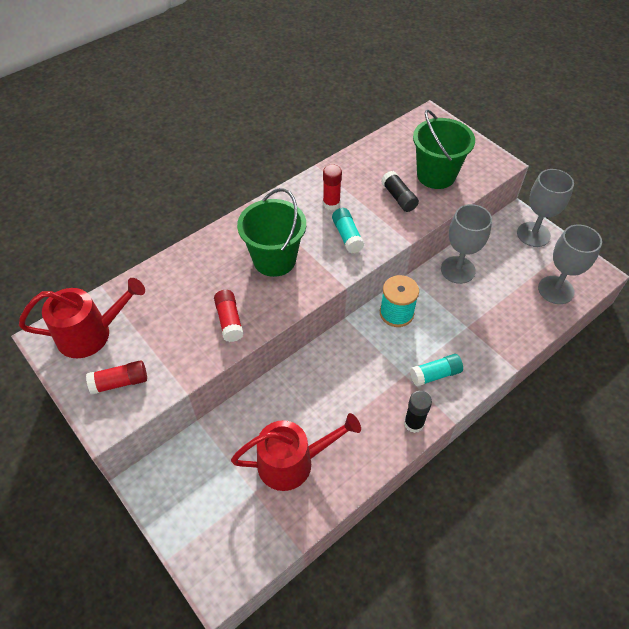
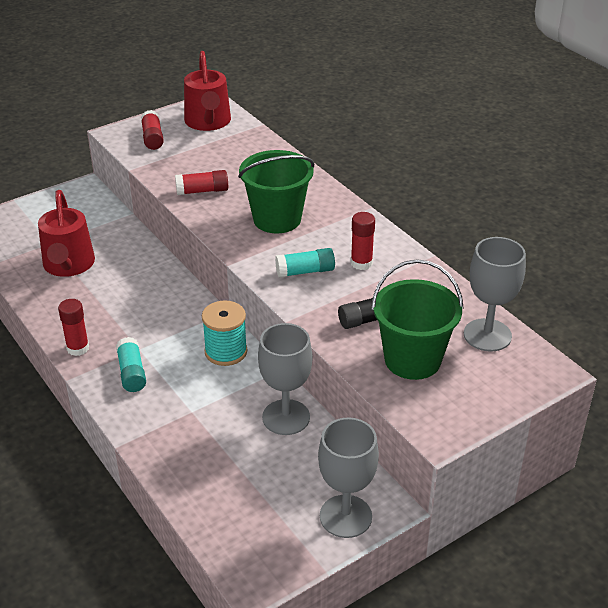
camera: 95 degrees right, 15 degrees down
(414, 423) = (78, 348): black glue stick -> red glue stick
(556, 290) = (233, 517): grey goblet -> grey goblet (487, 335)

